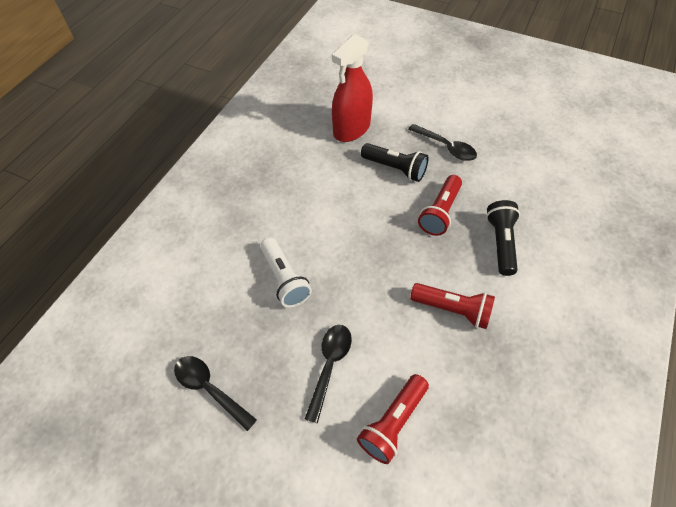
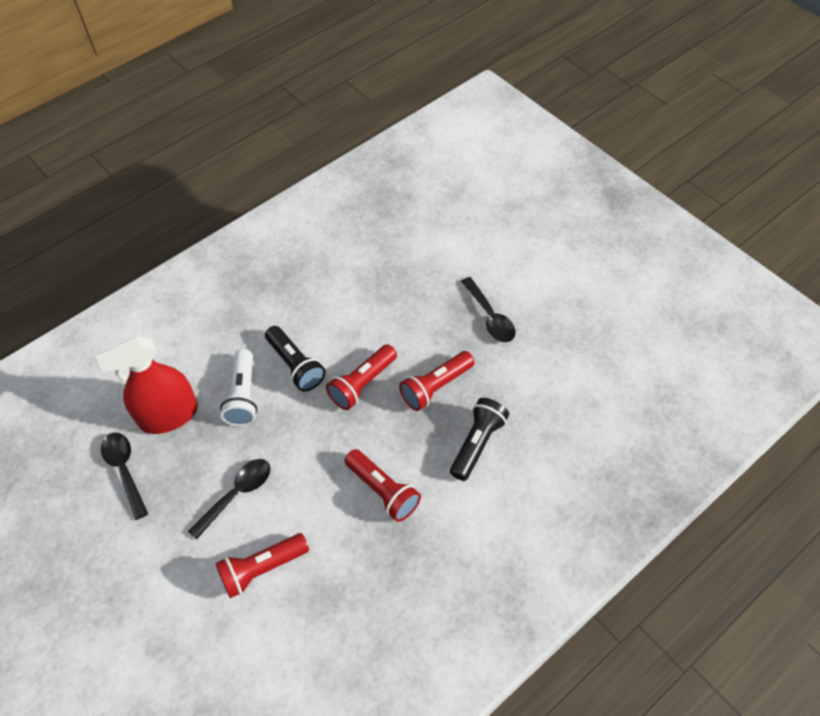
camera: 25 degrees right, 0 degrees up
(352, 129) = (402, 259): red spray bottle -> red spray bottle (169, 415)
(380, 231) = (362, 384): none -> red flashlight
(395, 168) = (419, 321): black flashlight -> black flashlight (295, 365)

